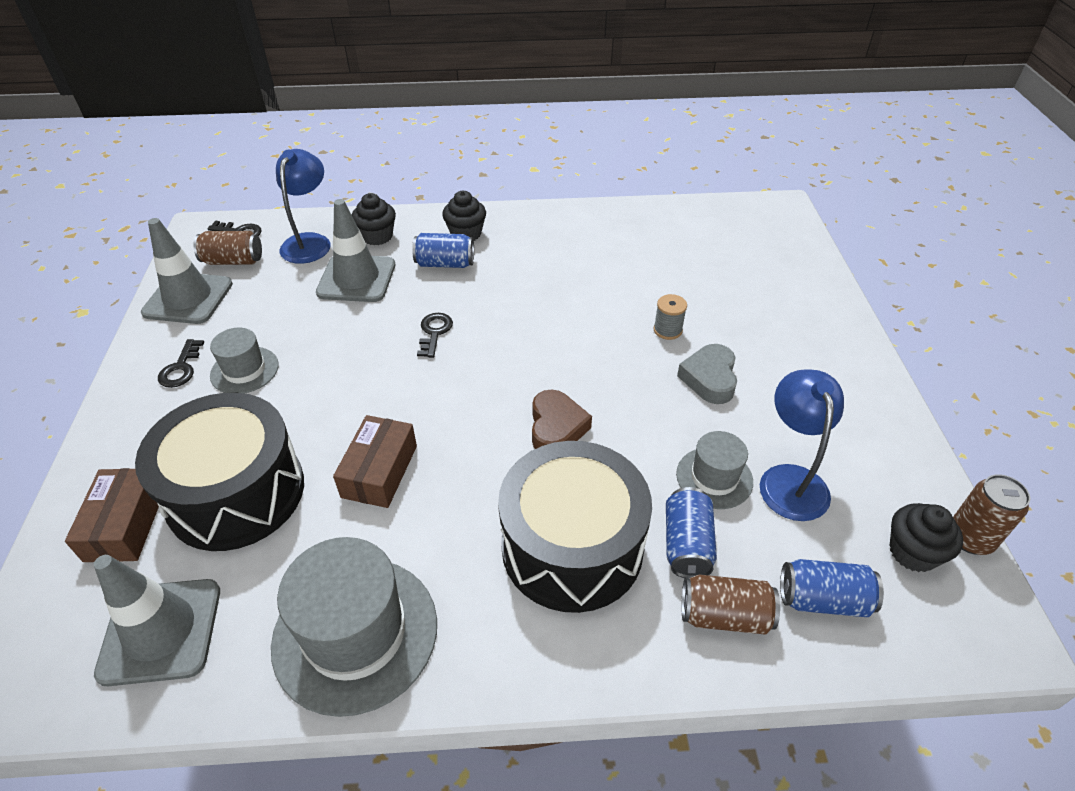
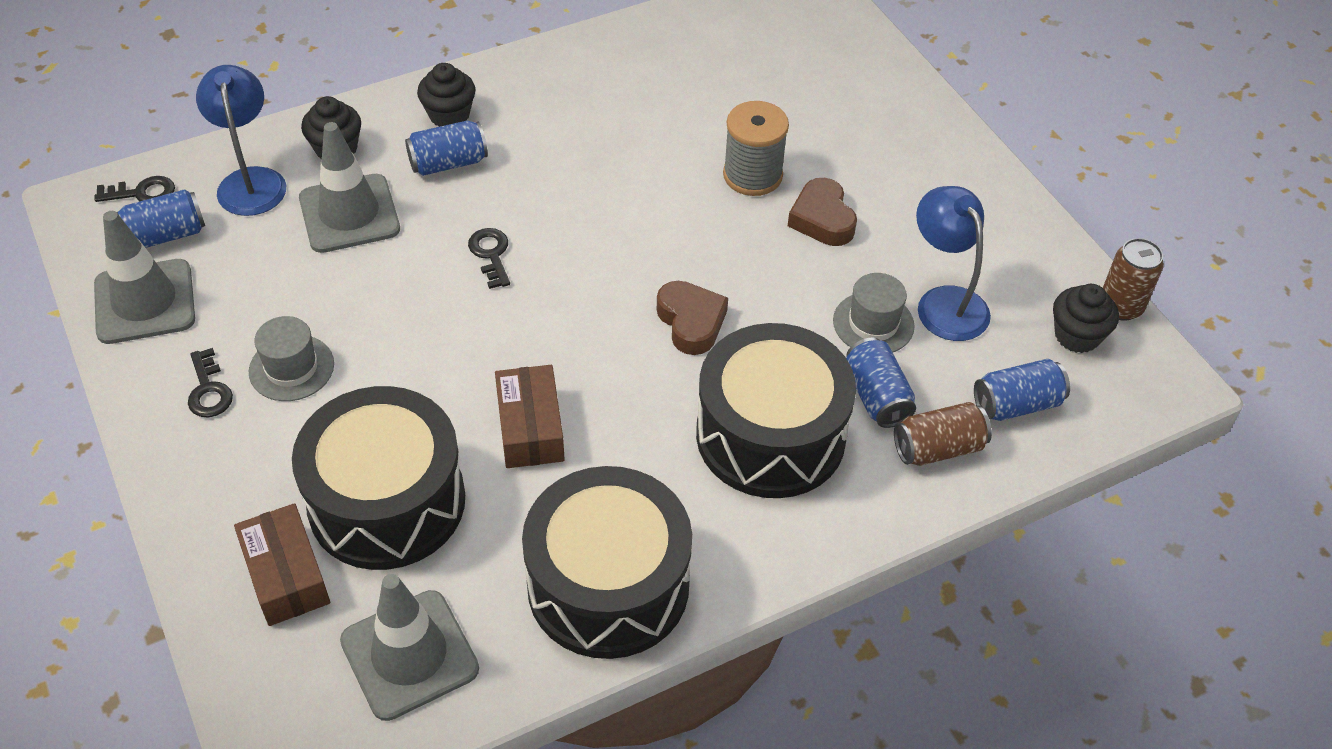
camera: 25 degrees left, 5 degrees up
(233, 261) = (166, 235): brown can -> blue can
(355, 633) = (608, 585): grey hat -> black drum
(667, 330) = (752, 175): grey spool -> grey spool, size x1.75
(709, 378) = (822, 219): grey heart -> brown heart

